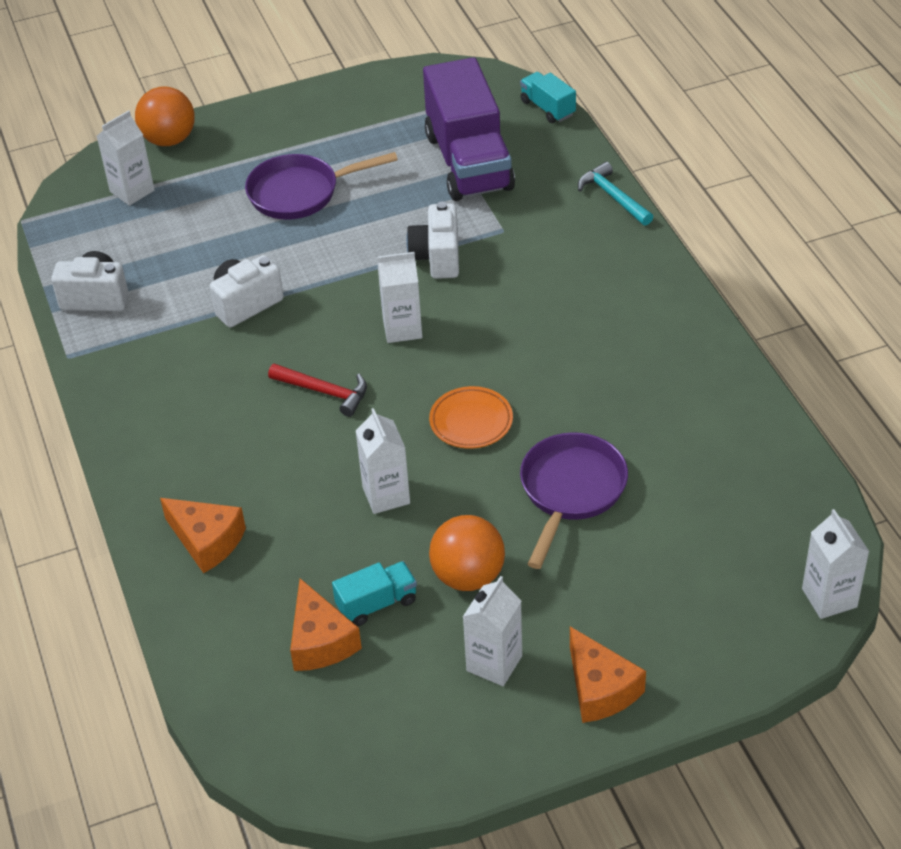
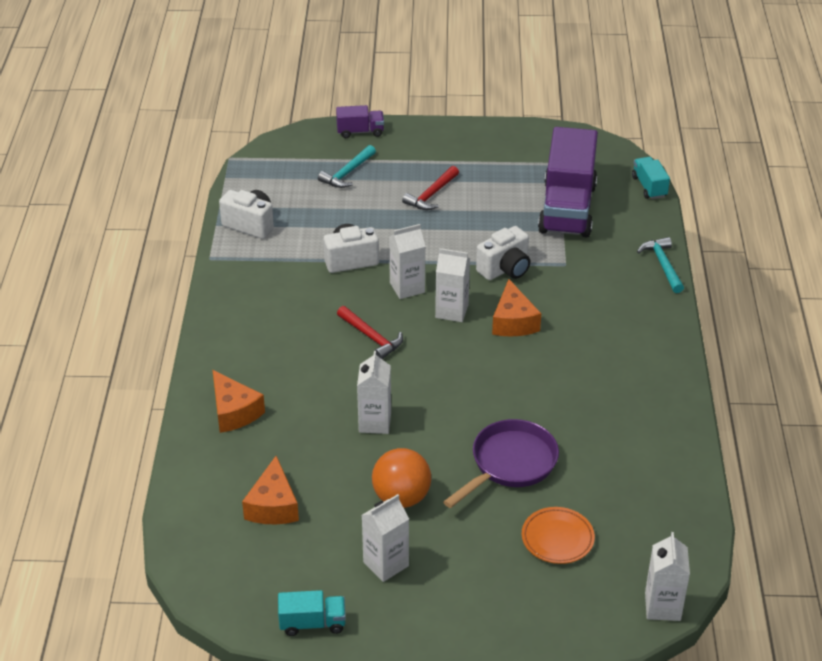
camera: 20 degrees right, 5 degrees down
(132, 191) = (315, 159): white carton -> white carton (407, 287)
(169, 140) = (360, 132): orange ball -> purple truck
(182, 196) = (347, 173): none -> turquoise hammer
(300, 193) = (431, 195): purple pan -> red hammer
(376, 604) = (326, 494): turquoise truck -> turquoise truck (312, 623)
(437, 258) = (505, 269): white camera -> white camera turned 150 degrees counterclockwise
(471, 421) = (464, 391): orange plate -> orange plate (557, 538)
(600, 688) = (452, 609): orange cheese -> orange cheese (513, 321)

